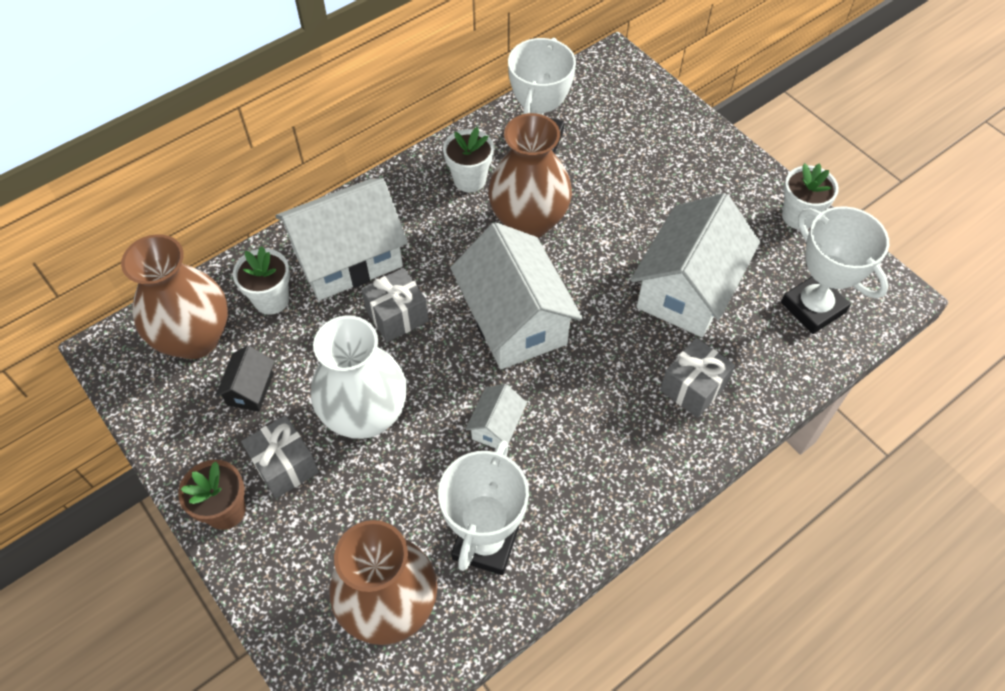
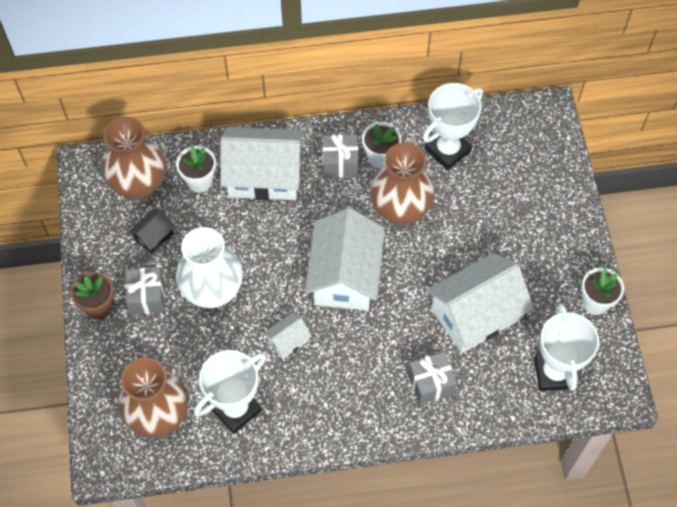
camera: 30 degrees right, 5 degrees up
(397, 315) = (271, 233): grey gift -> grey gift (340, 163)

